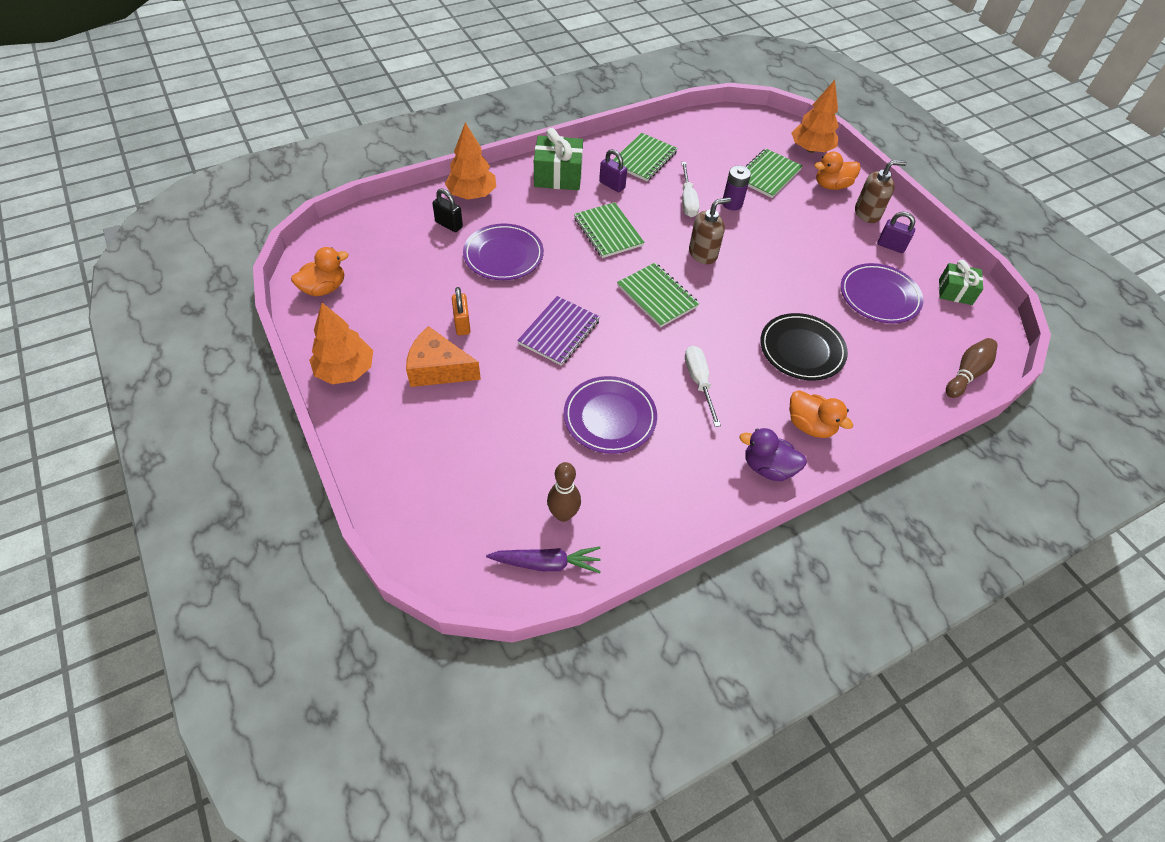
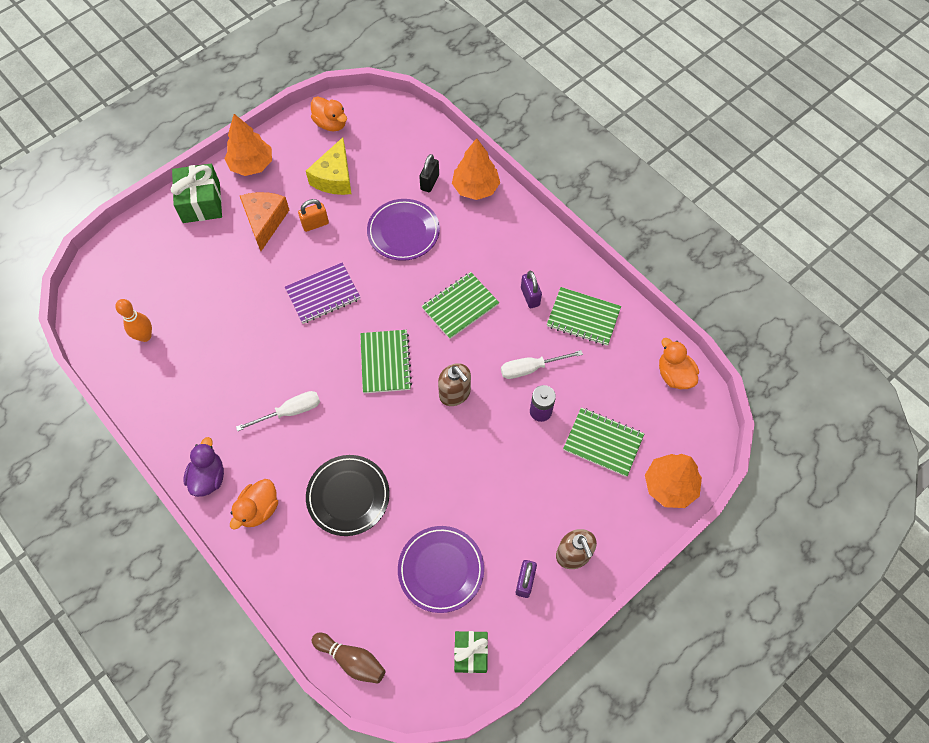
camera: 80 degrees right, 10 degrees up
(405, 297) = (334, 177): none -> yellow cheese
(546, 563) = (104, 334): purple carrot -> none
(558, 176) = (527, 248): green gift -> green gift (201, 202)
(559, 332) = (323, 294): purple notebook -> purple notebook turned 45 degrees counterclockwise
(563, 514) = (145, 336): brown bowling pin -> orange bowling pin
(609, 417) = (239, 350): purple plate -> none
(612, 185) = (530, 296): purple padlock -> purple padlock turned 45 degrees counterclockwise
(657, 296) = (385, 362): green notebook -> green notebook turned 45 degrees counterclockwise
(831, 185) = (609, 513): orange duck -> orange duck (674, 375)

